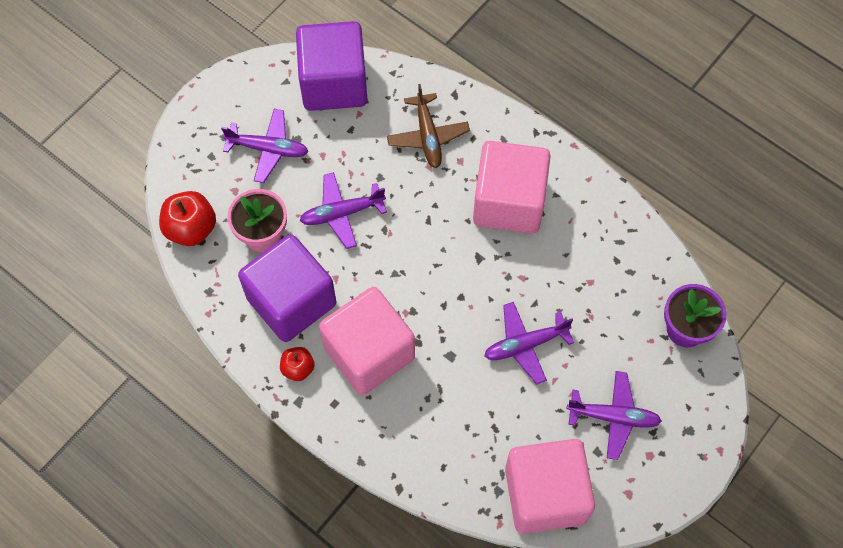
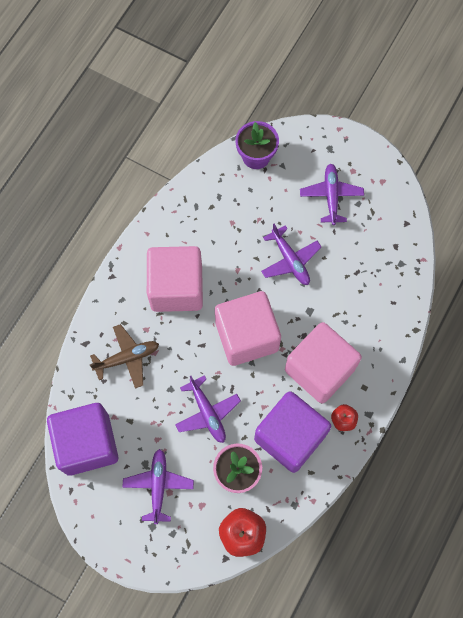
camera: 100 degrees left, 5 degrees up
(545, 494) = (396, 233): pink cube -> pink cube (246, 336)

